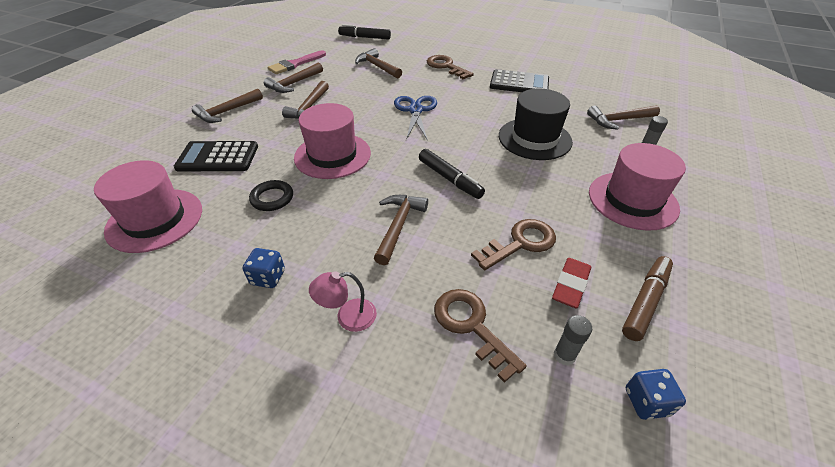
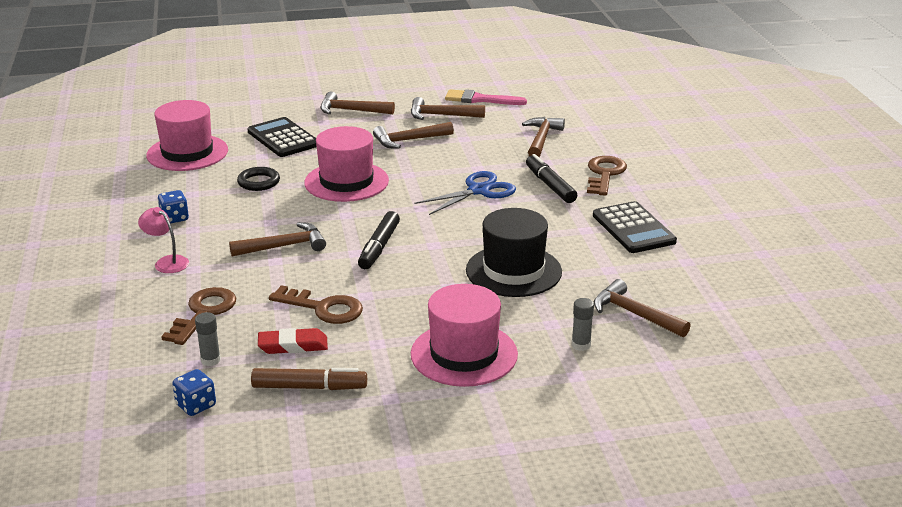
camera: 55 degrees right, 15 degrees down
(365, 37) = (601, 106): black marker -> black marker (550, 185)

